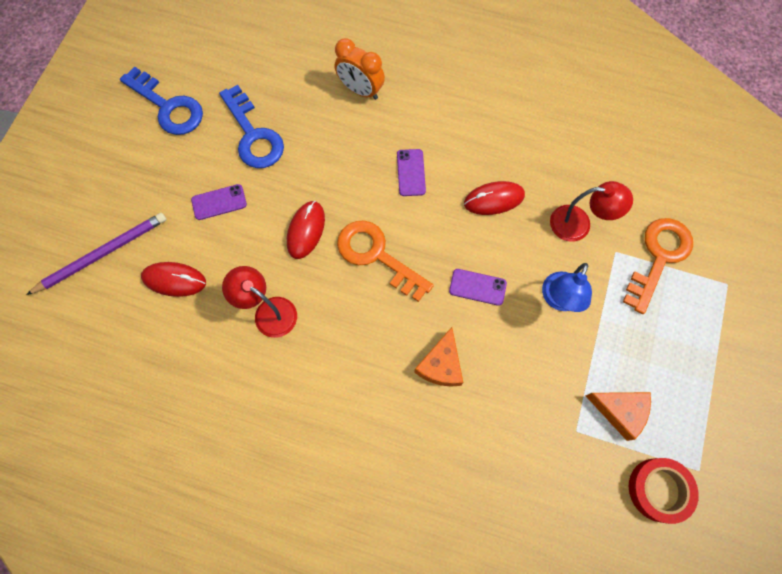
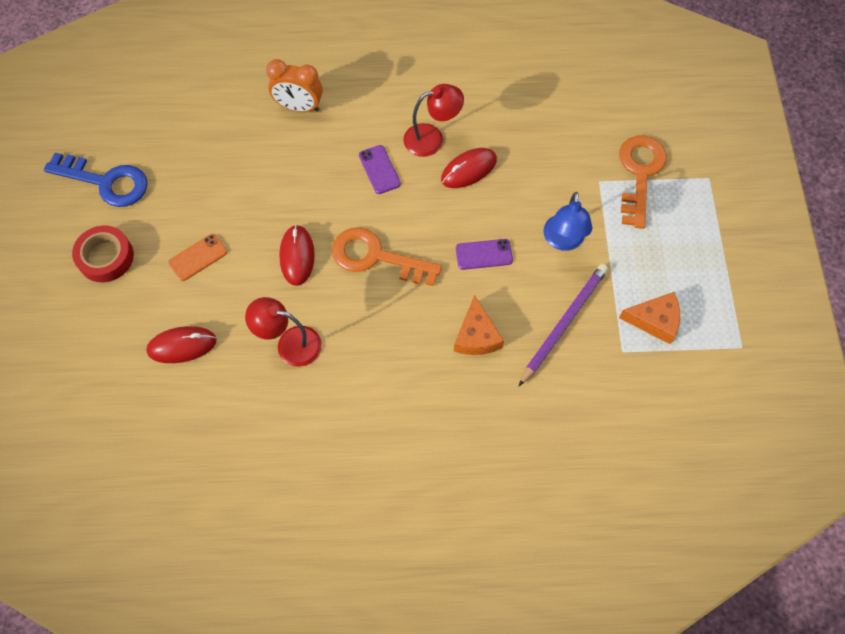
camera: 20 degrees left, 5 degrees down
(102, 254) = (96, 345): purple pencil -> purple pencil (564, 323)
(219, 202) = (198, 257): purple phone -> orange phone
(253, 135) = (207, 182): blue key -> none
(579, 224) = (556, 167): red lamp -> red lamp (432, 138)
(659, 490) = (713, 376): red tape -> red tape (106, 257)

